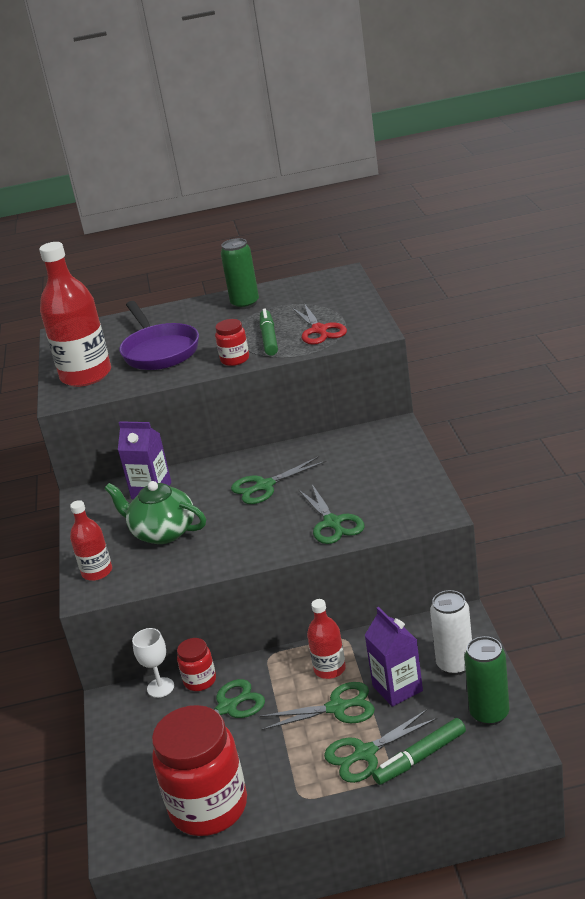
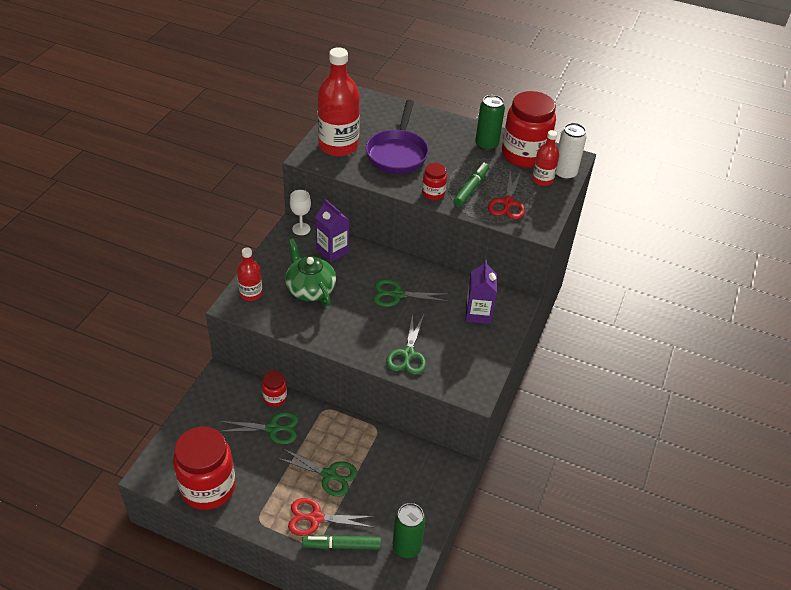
camera: 25 degrees right, 15 degrees up
(160, 687) = (251, 386): white goblet -> white goblet (301, 229)
(292, 293) = (524, 155): none -> red jar
(329, 669) = (349, 444): red bottle -> red bottle (542, 180)
(365, 753) = (316, 518): green scissors -> red scissors
(397, 688) = (373, 488): purple carton -> purple carton (478, 313)
(455, 664) = (420, 497): white can -> white can (564, 174)

